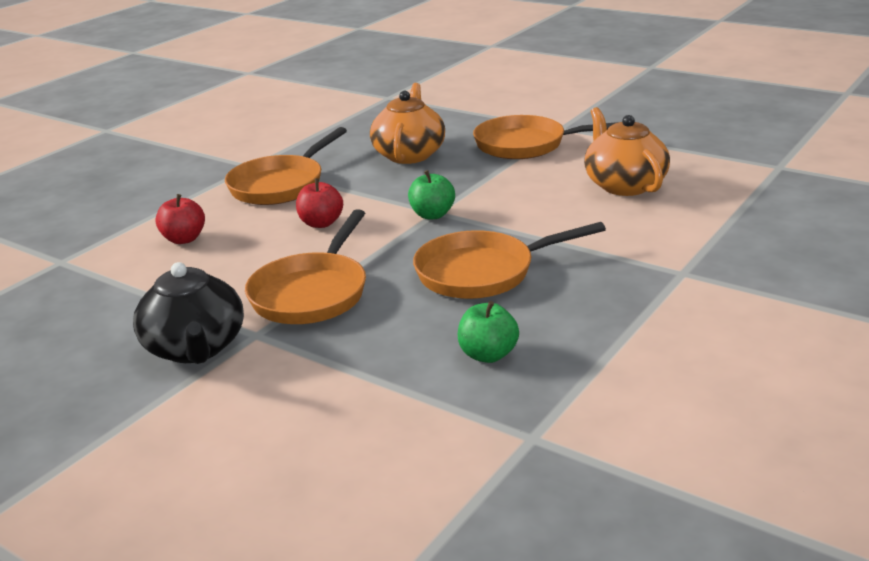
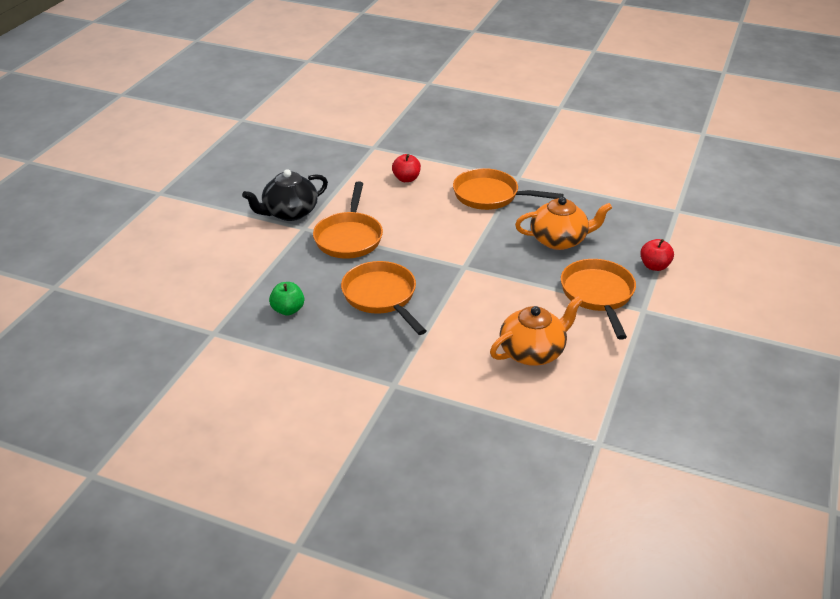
camera: 75 degrees right, 10 degrees up
(312, 293) = (349, 237): orange pan -> orange pan turned 90 degrees counterclockwise
(321, 223) = (437, 223): red apple -> red apple (654, 266)
(432, 215) = (459, 265): green apple -> none

